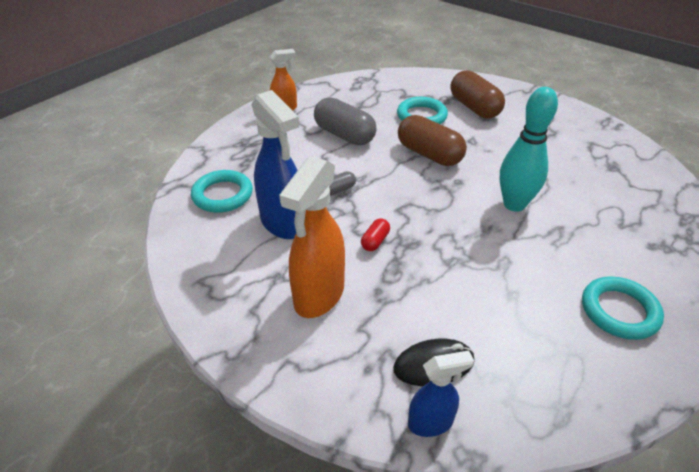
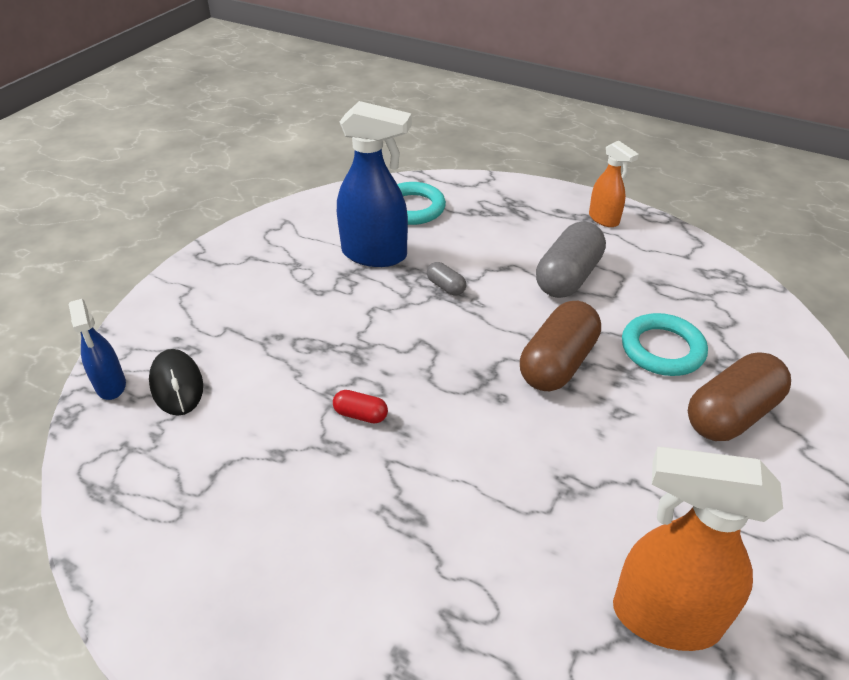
camera: 80 degrees right, 0 degrees up
(283, 223) = (375, 255): blue spray bottle -> blue spray bottle turned 120 degrees counterclockwise
(318, 295) = (270, 294): orange spray bottle -> orange spray bottle (664, 617)
(375, 241) = (357, 326): red capsule -> red capsule (360, 414)
(514, 204) = (463, 463): turquoise bowling pin -> none
(619, 311) = (250, 576): turquoise ring -> none

